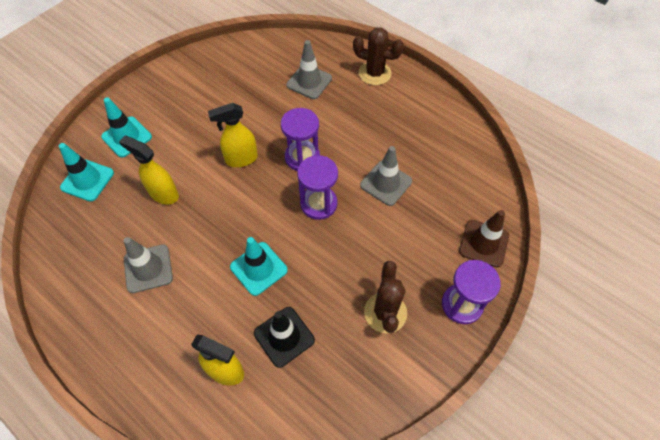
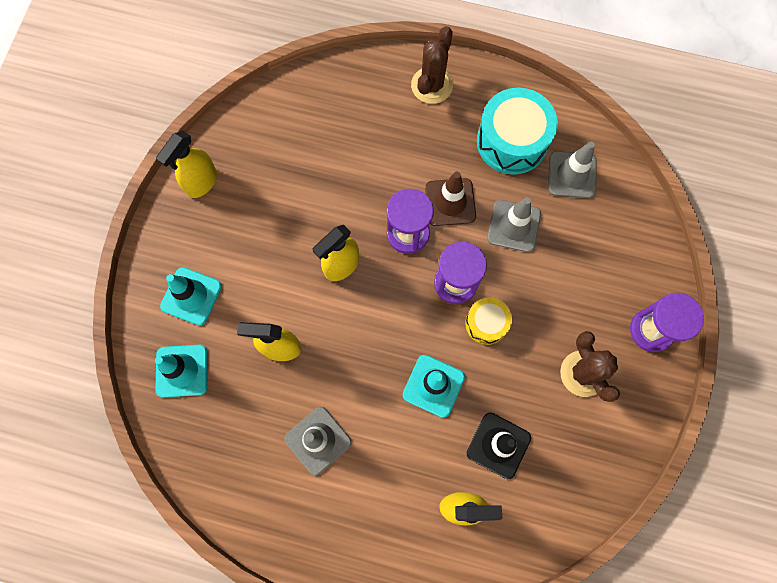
camera: 25 degrees left, 15 degrees up
(180, 73) = (201, 183): none -> yellow spray bottle
(309, 82) = (362, 129): grey traffic cone -> grey traffic cone (572, 175)
(326, 242) = (486, 323): none -> yellow drum
(374, 73) = (431, 85): brown cactus -> brown cactus turned 60 degrees counterclockwise
(415, 128) = (512, 141): none -> turquoise drum
(483, 243) = (643, 252): brown traffic cone -> brown traffic cone (450, 202)

